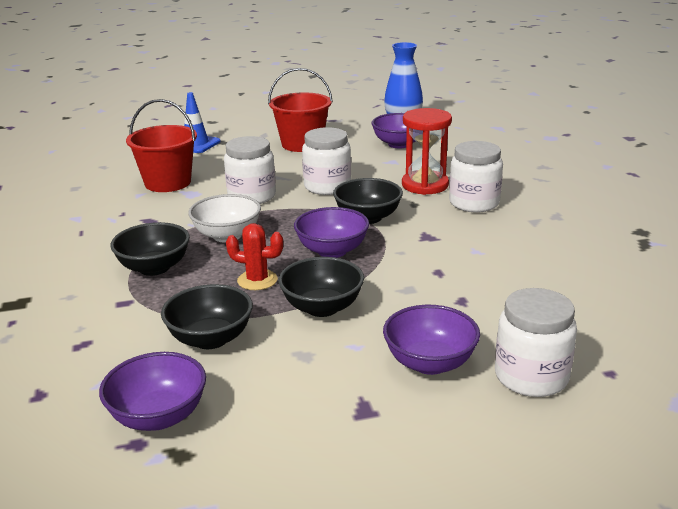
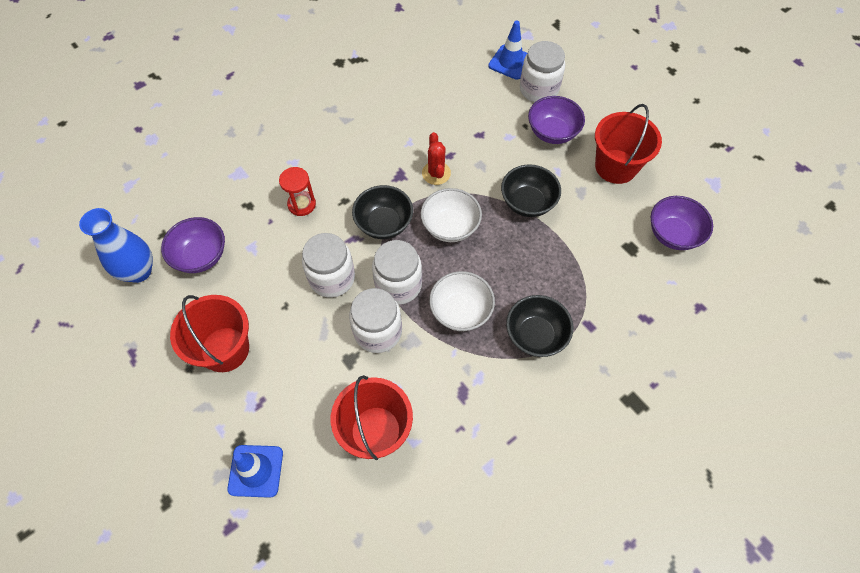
camera: 115 degrees left, 35 degrees up
(210, 339) = (595, 247): black bowl -> none
(257, 280) = (515, 255): red cactus -> red cactus (436, 173)
(322, 404) = (615, 166): none -> red bucket
(332, 251) = (450, 226): purple bowl -> white bowl
(425, 185) = (301, 204): red hourglass -> red hourglass, size x0.65
(474, 203) = (327, 162): white jar -> white jar (398, 285)
(608, 365) = (510, 62): none -> blue traffic cone

